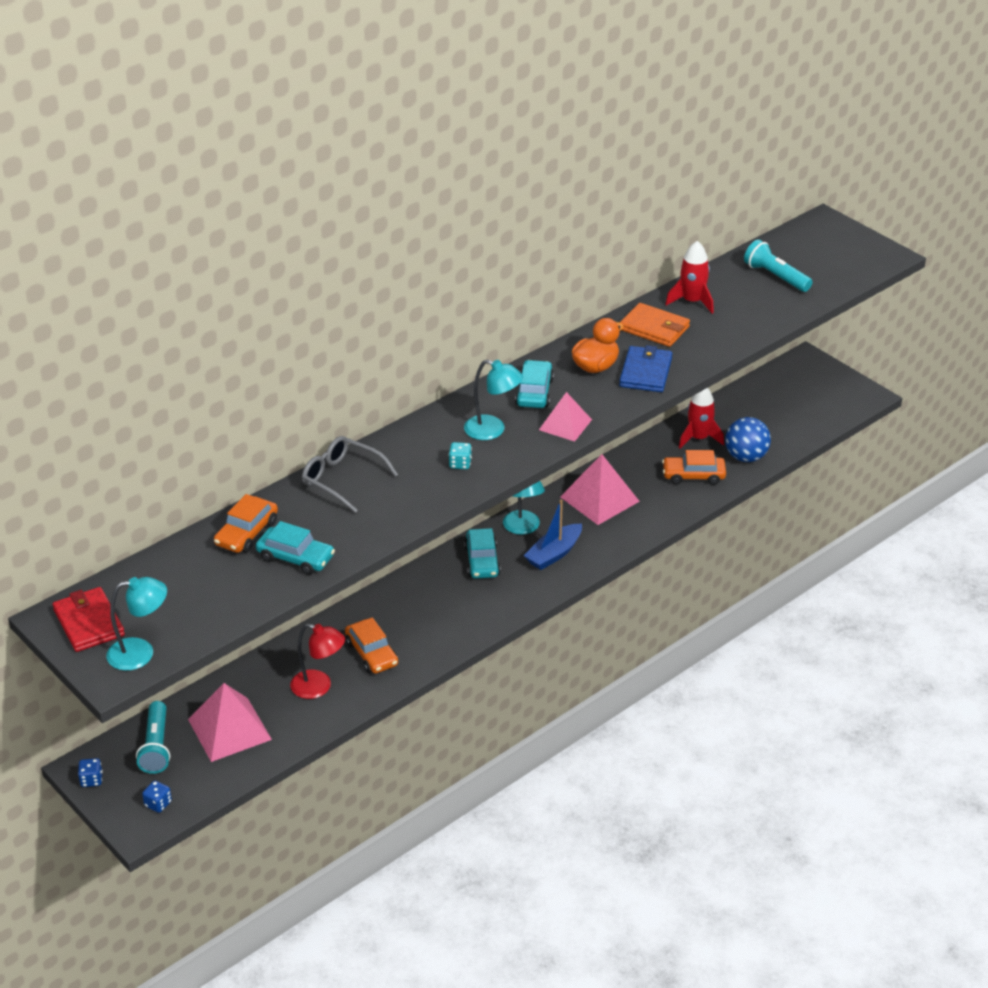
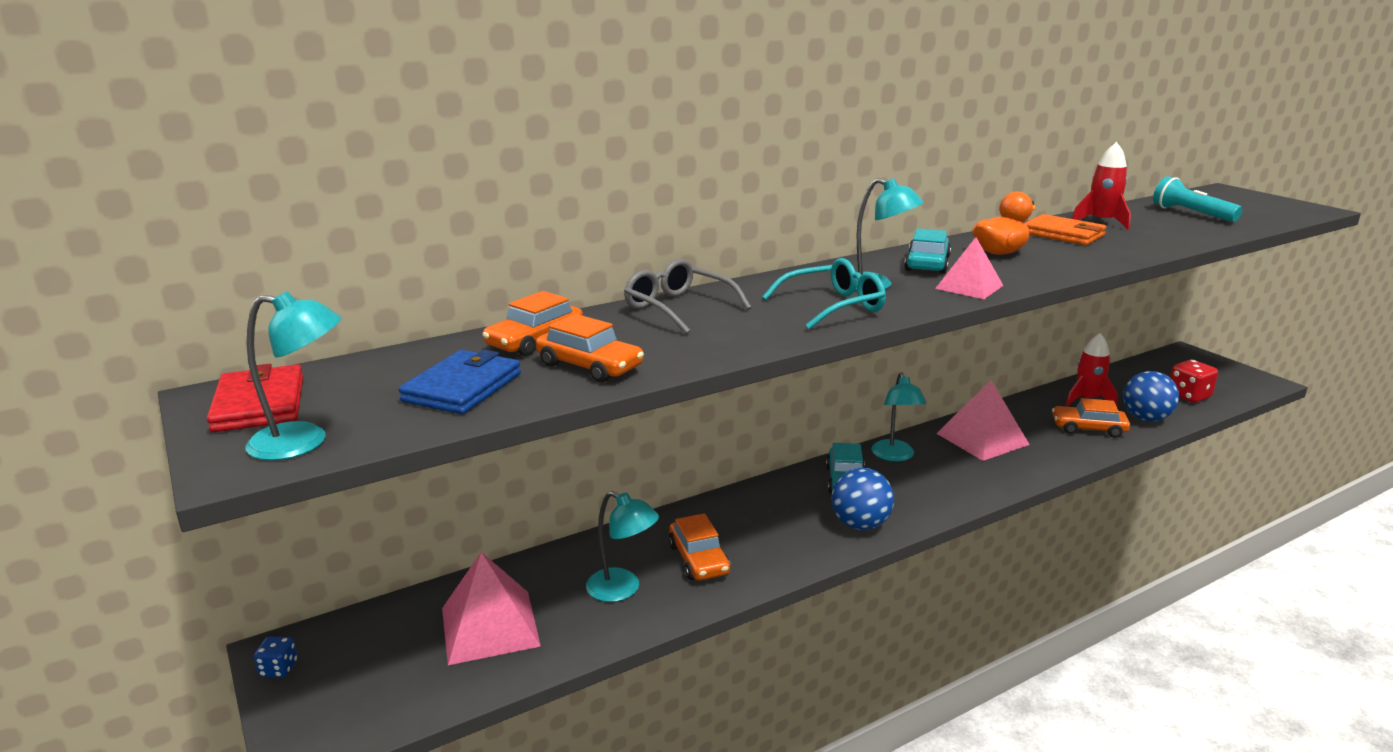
camera: 10 degrees right, 15 degrees down
(156, 746) = (386, 636): turquoise flashlight -> none
(158, 804) = (348, 714): blue dice -> none
(295, 557) = (589, 366): turquoise car -> orange car
(319, 687) = (622, 589): red lamp -> turquoise lamp
(460, 464) = (833, 306): turquoise dice -> turquoise glasses
(495, 605) = (860, 524): none -> blue ball
(554, 554) = (932, 482): blue boat -> none
(645, 372) = (1062, 259): blue wallet -> blue wallet (462, 387)
(791, 423) = (1188, 396): none -> red dice

